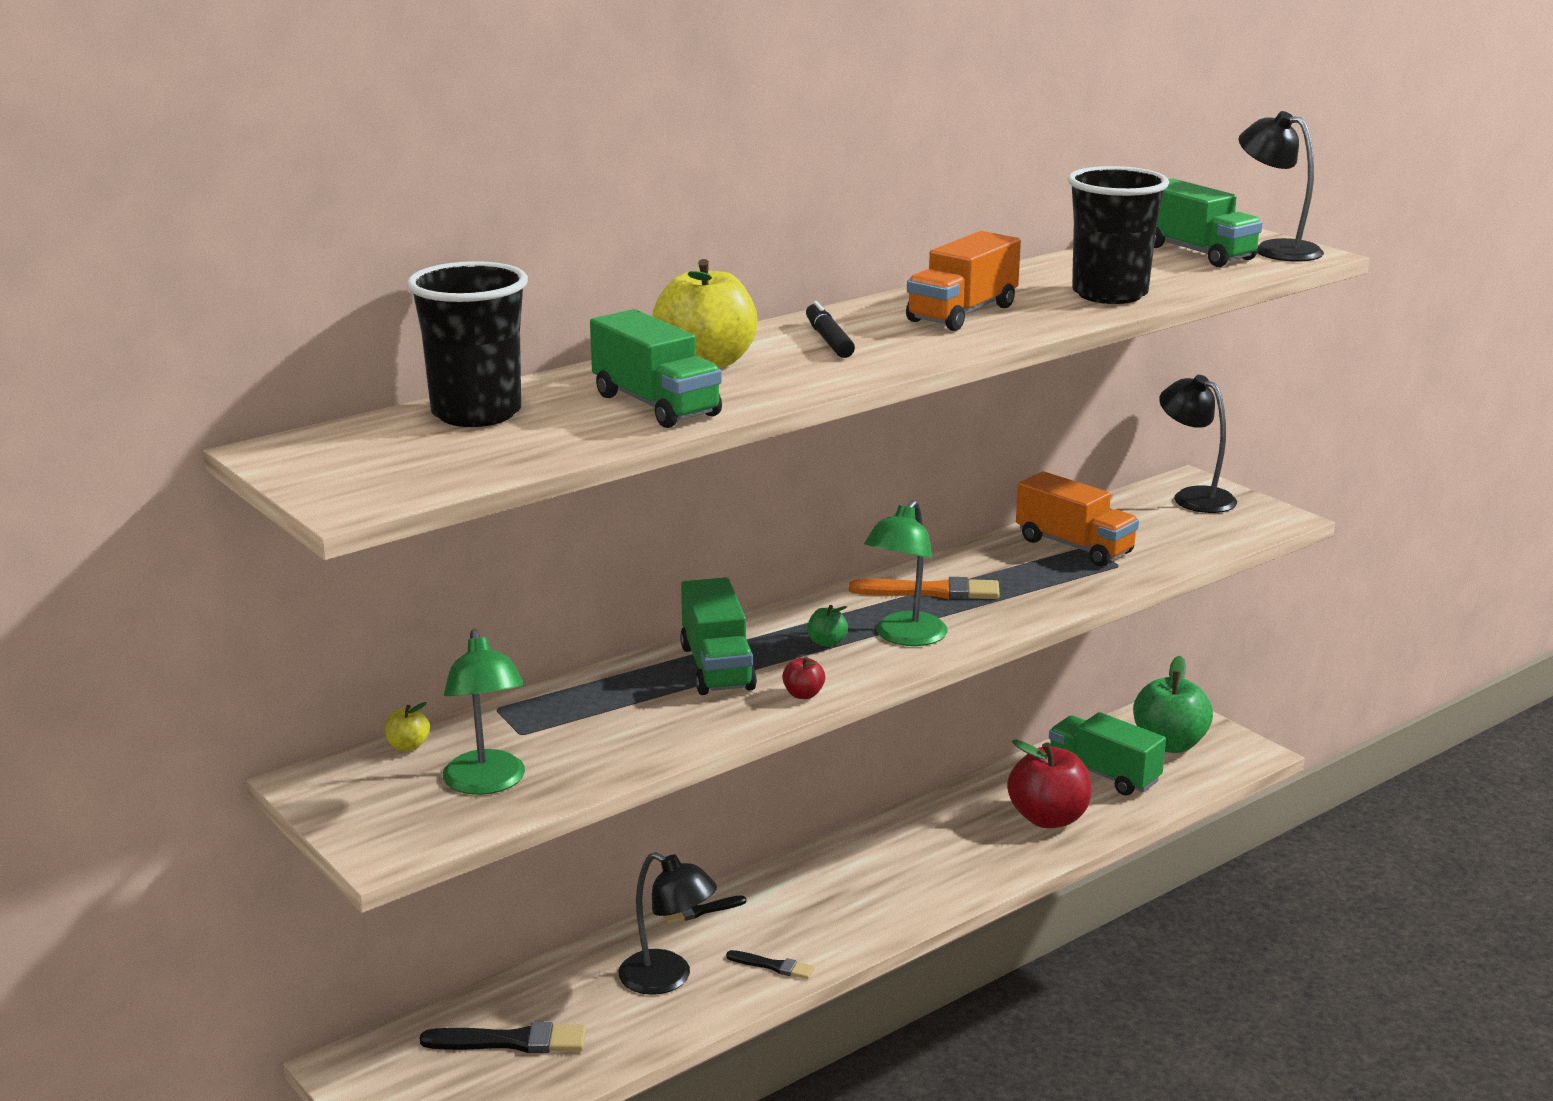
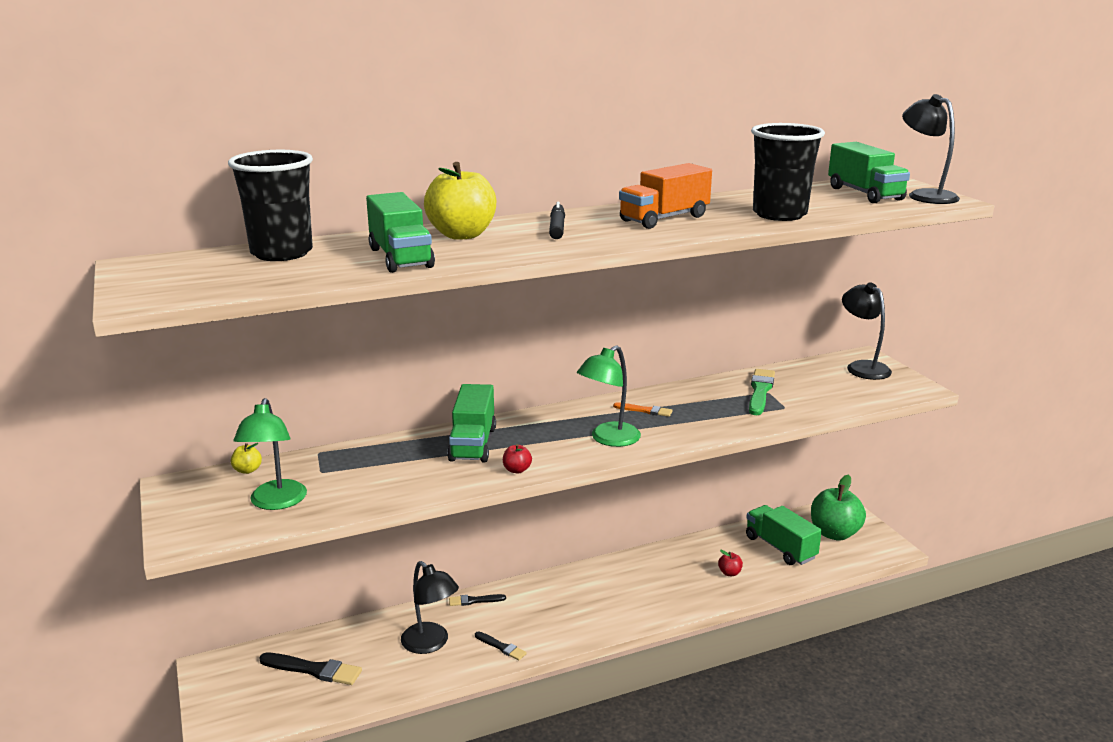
camera: 15 degrees right, 0 degrees up
(827, 642) = (554, 436): green apple -> none
(931, 592) = (645, 410): orange brush -> orange brush, size x0.58
(1048, 818) = (729, 573): red apple -> red apple, size x0.43
(1074, 546) = (760, 391): orange truck -> green brush

